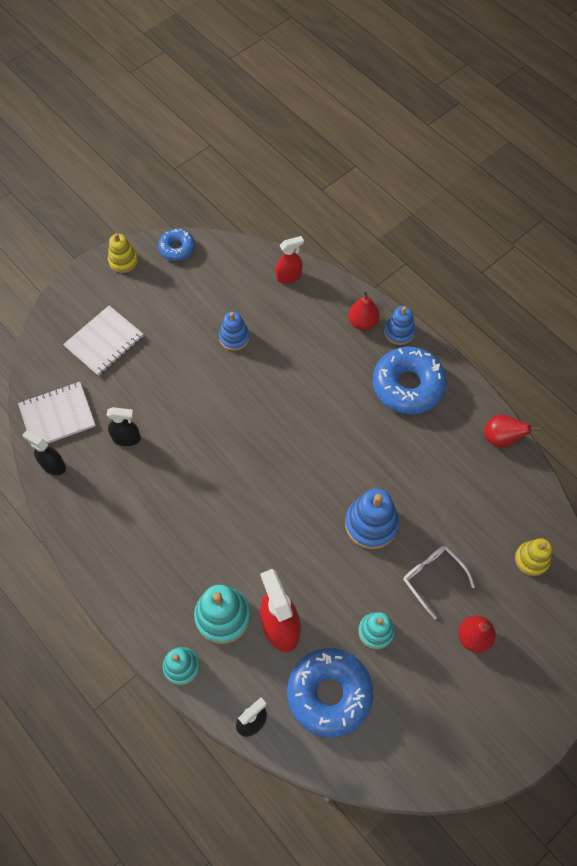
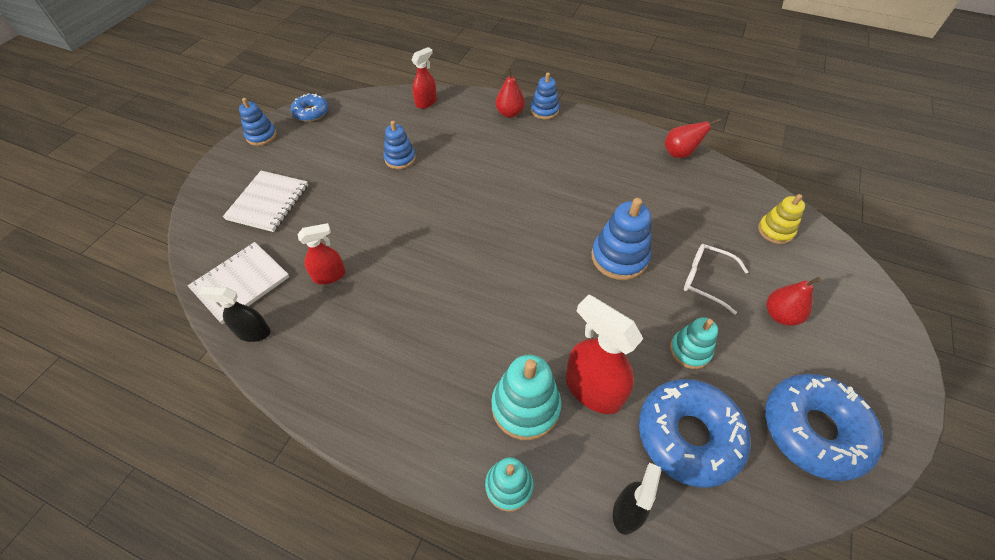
camera: 25 degrees left, 10 degrees down
(123, 261) = (261, 136): yellow stacking toy -> blue stacking toy
(126, 438) = (329, 275): black spray bottle -> red spray bottle
(408, 385) = (577, 143): blue donut -> blue donut (813, 430)

